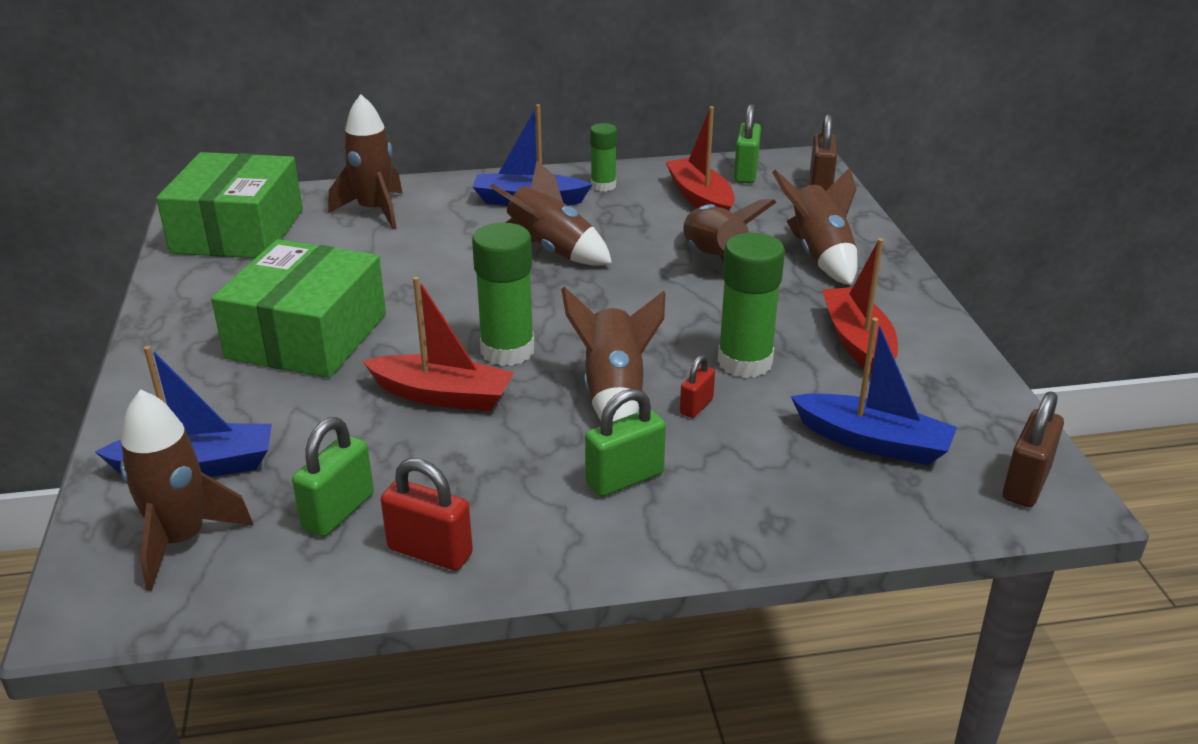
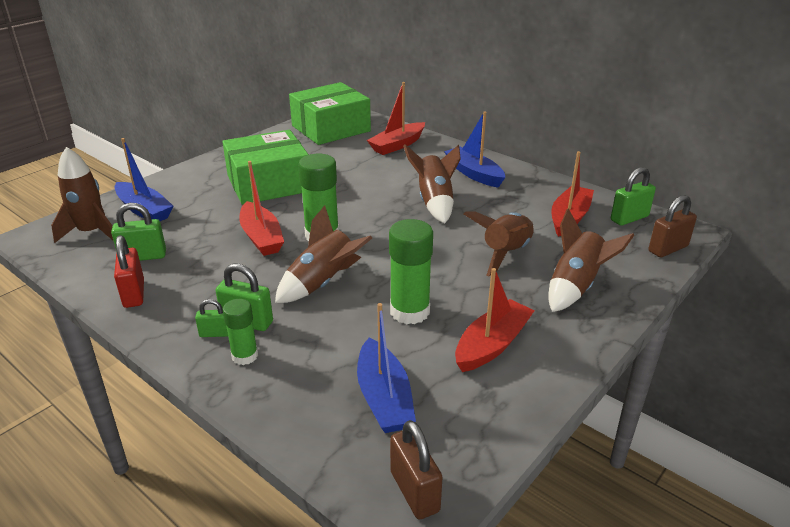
camera: 50 degrees right, 0 degrees up
(375, 211) = (397, 145): brown rocket -> red boat
(603, 186) = (528, 185): green glue stick -> green glue stick (245, 356)
(619, 512) = (215, 333): none -> green padlock
(696, 406) = (342, 315): red padlock -> none
(1026, 484) = (414, 491): brown padlock -> brown padlock turned 75 degrees clockwise

